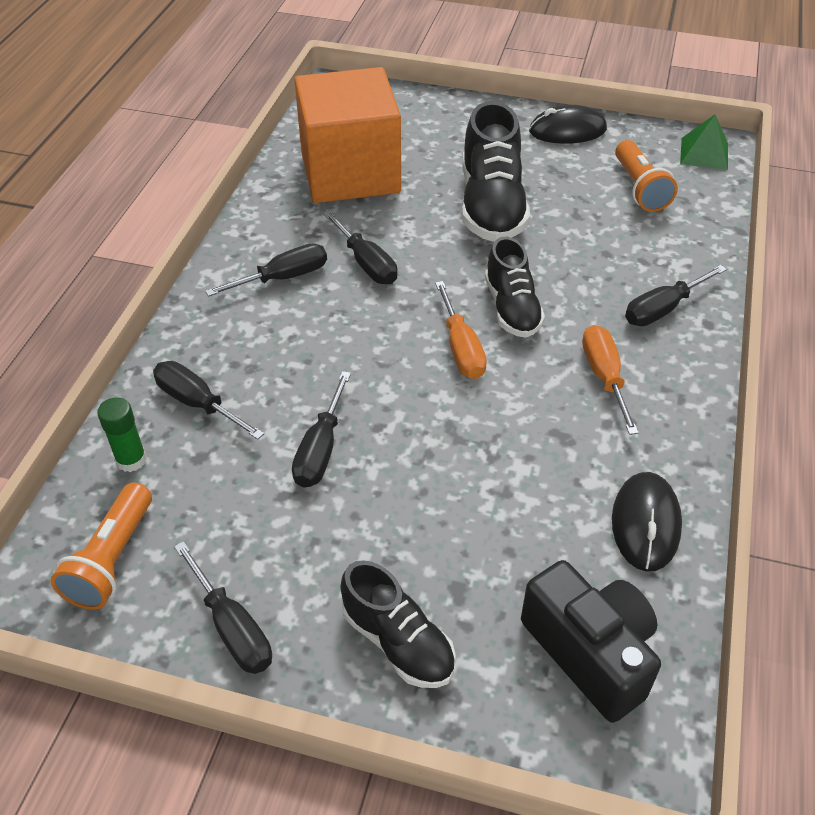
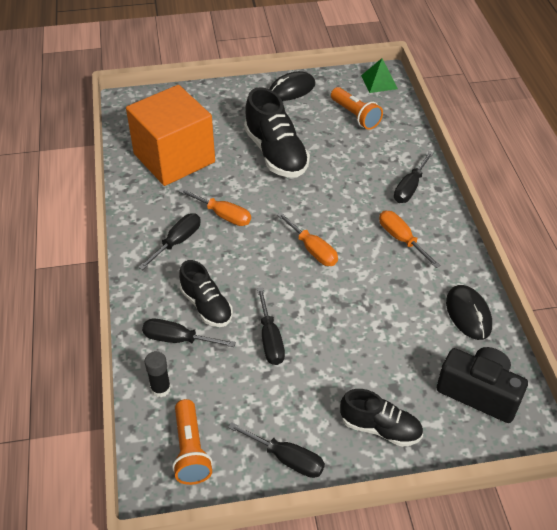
camera: 25 degrees left, 0 degrees up
(131, 460) = (160, 389): green glue stick -> black glue stick
(366, 263) = (223, 215): black screwdriver -> orange screwdriver
(512, 308) = (327, 215): black shoe -> black shoe (206, 306)

